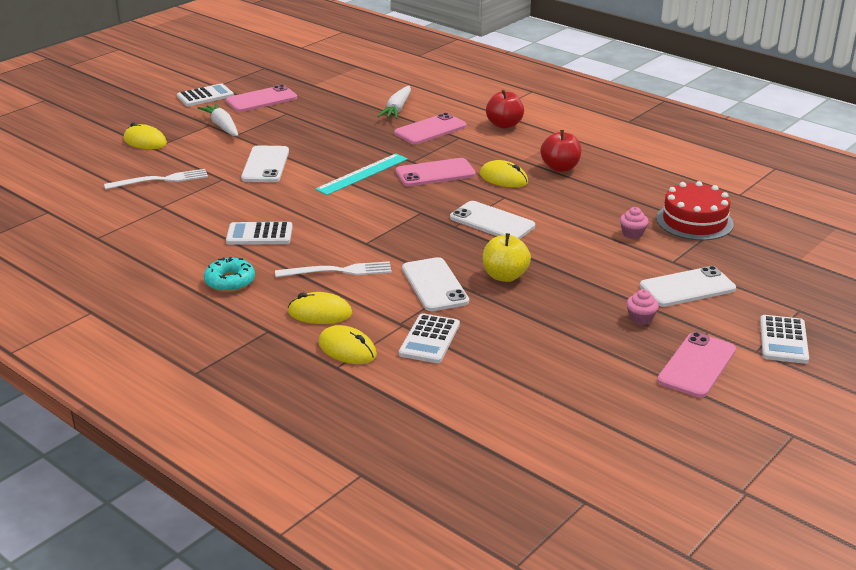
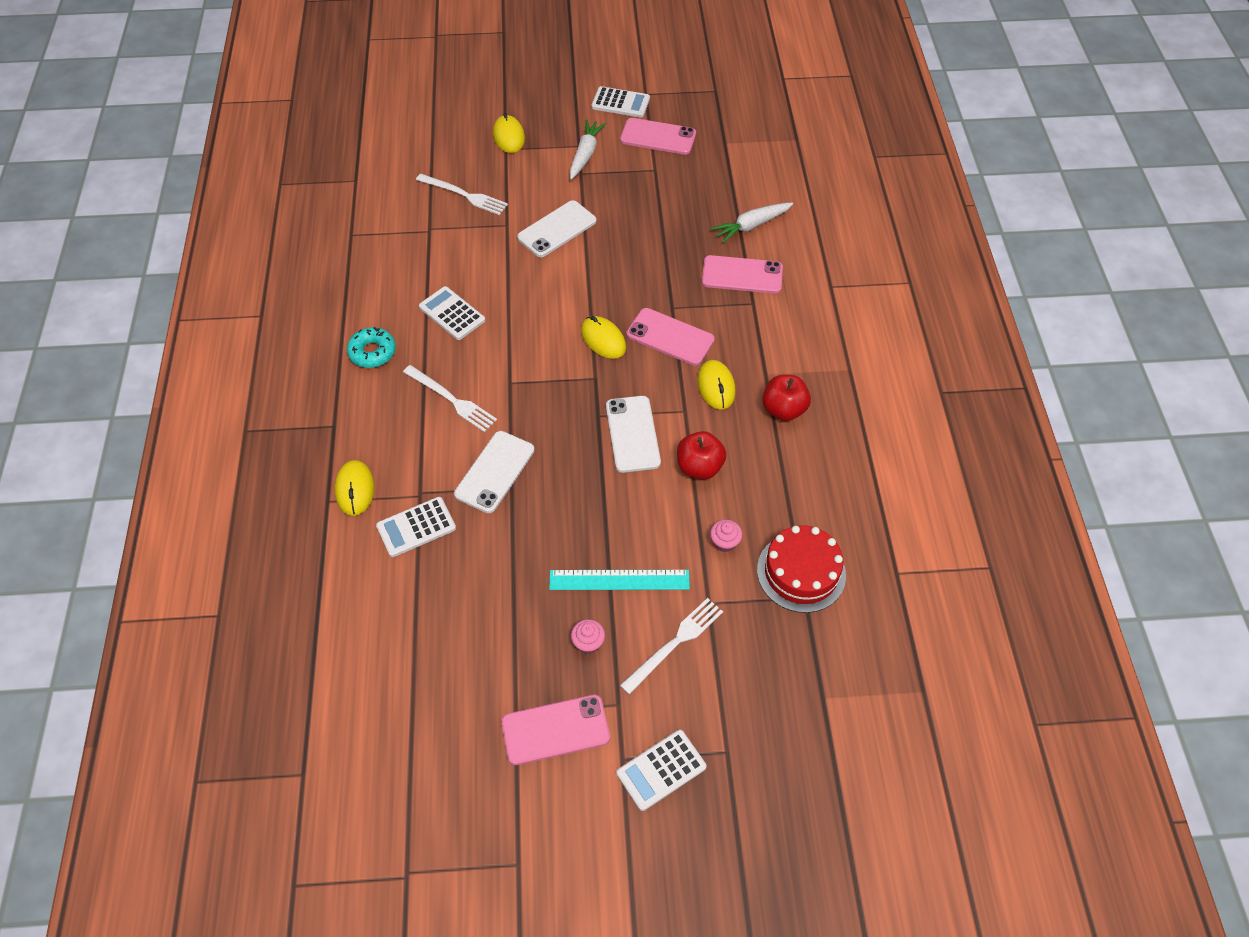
camera: 45 degrees right, 25 degrees up
(320, 313) = (385, 436): yellow mouse -> yellow mouse (603, 339)
(362, 174) = (612, 295): turquoise ruler -> turquoise ruler (619, 580)
(504, 125) = (815, 314): red apple -> red apple (699, 467)
(505, 276) = (556, 506): yellow apple -> none
(687, 287) = (675, 643): white phone -> white fork

